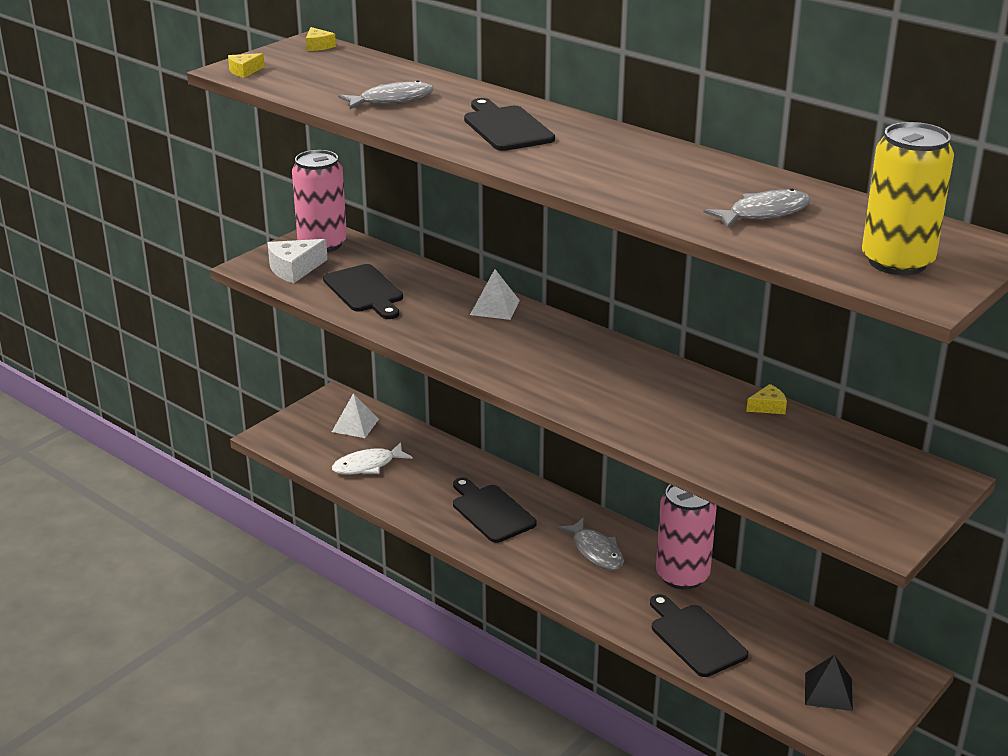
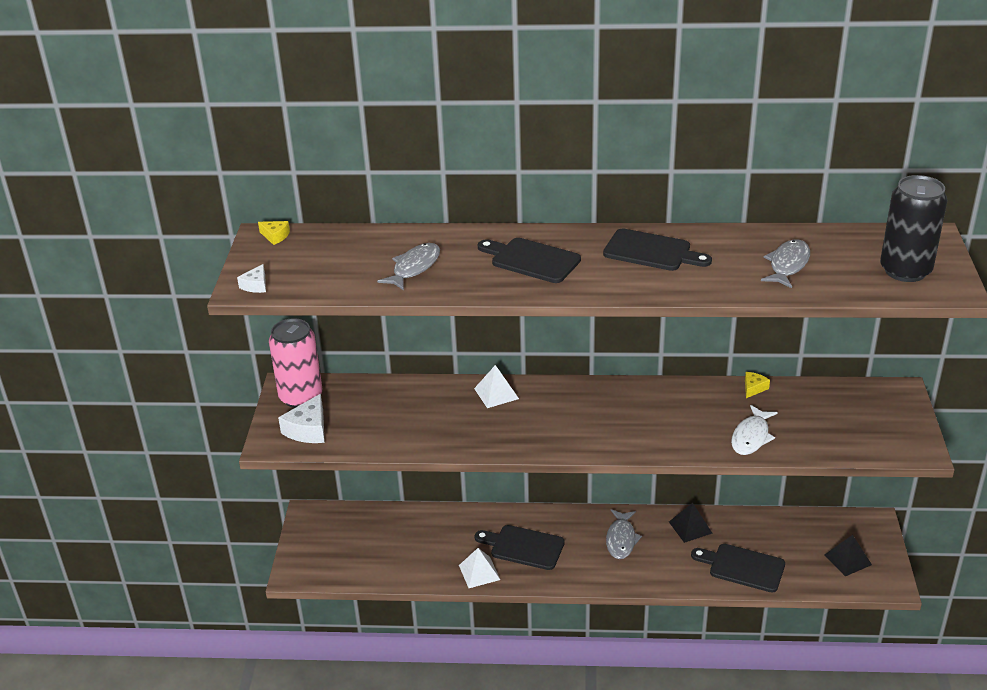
camera: 35 degrees left, 5 degrees up
(244, 71) = (256, 285): yellow cheese -> white cheese
(355, 425) = (351, 529): white pyramid -> white pyramid (479, 572)
(365, 291) = (387, 424): black cutting board -> black cutting board (651, 251)
(368, 465) = (398, 557): white fish -> white fish (751, 437)
(595, 551) = (621, 539): grey fish -> grey fish turned 75 degrees clockwise
(682, 575) = (690, 527): pink can -> black pyramid
(897, 262) = (905, 270): yellow can -> black can

